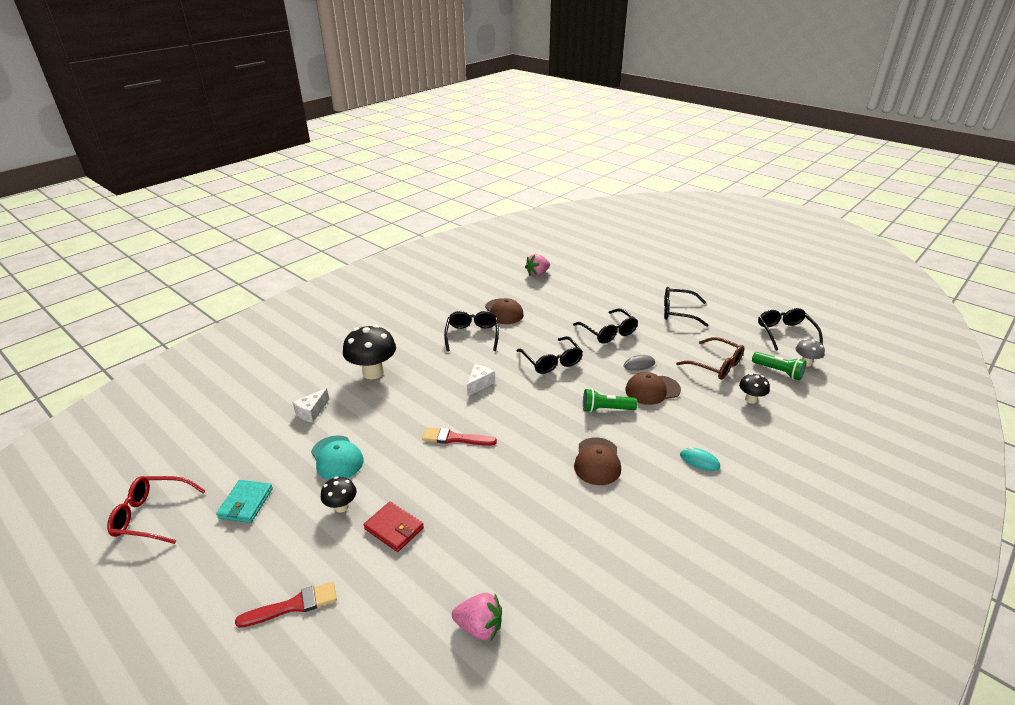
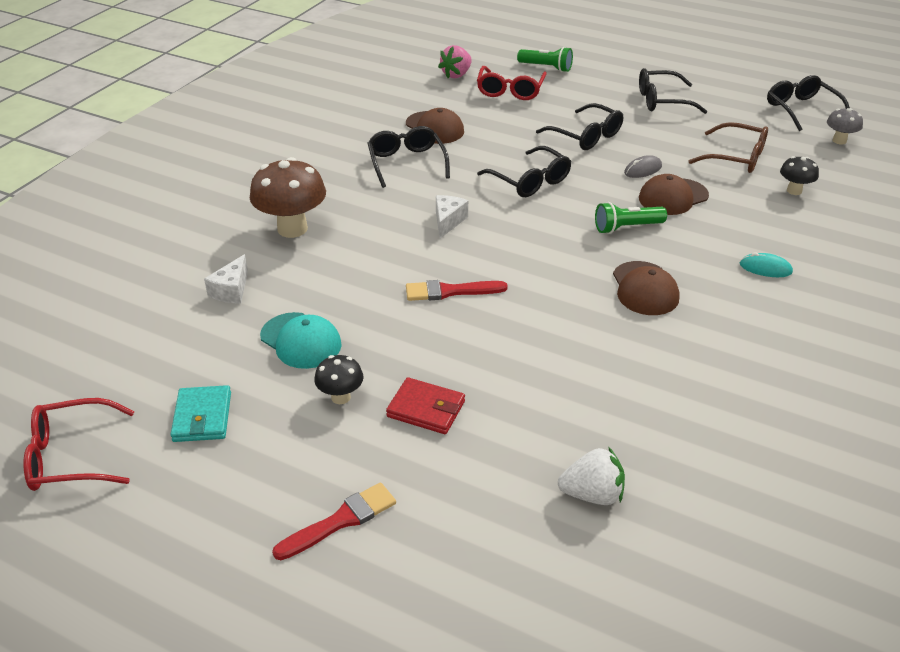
camera: 15 degrees left, 5 degrees up
(373, 373) = (292, 229): black mushroom -> brown mushroom
(479, 627) = (592, 494): pink strawberry -> white strawberry
(570, 290) = (510, 90): none -> red glasses
(778, 371) = (812, 155): green flashlight -> green flashlight (546, 67)

